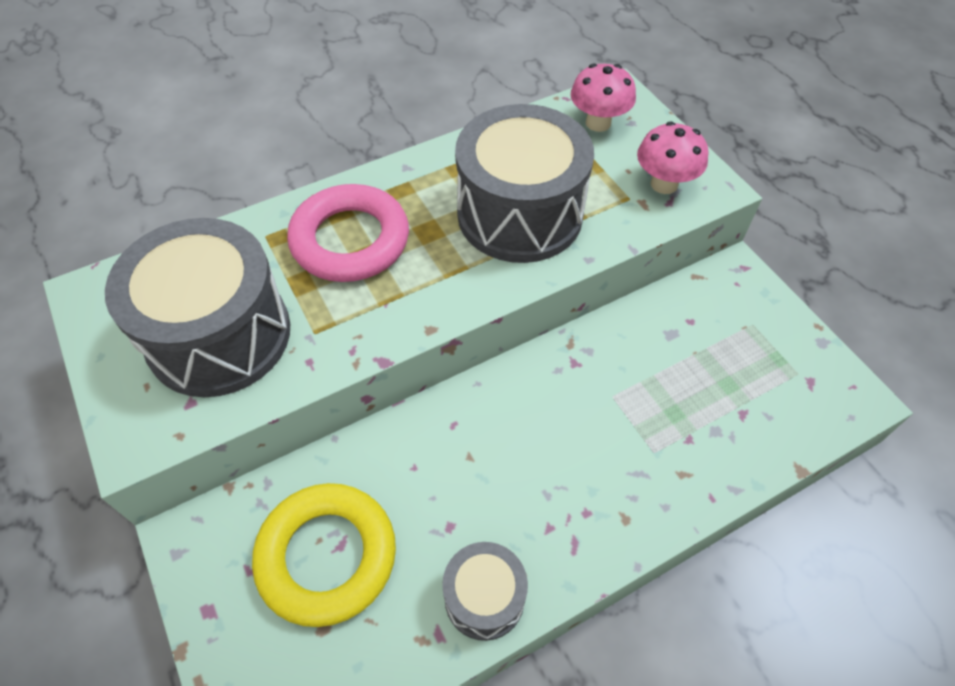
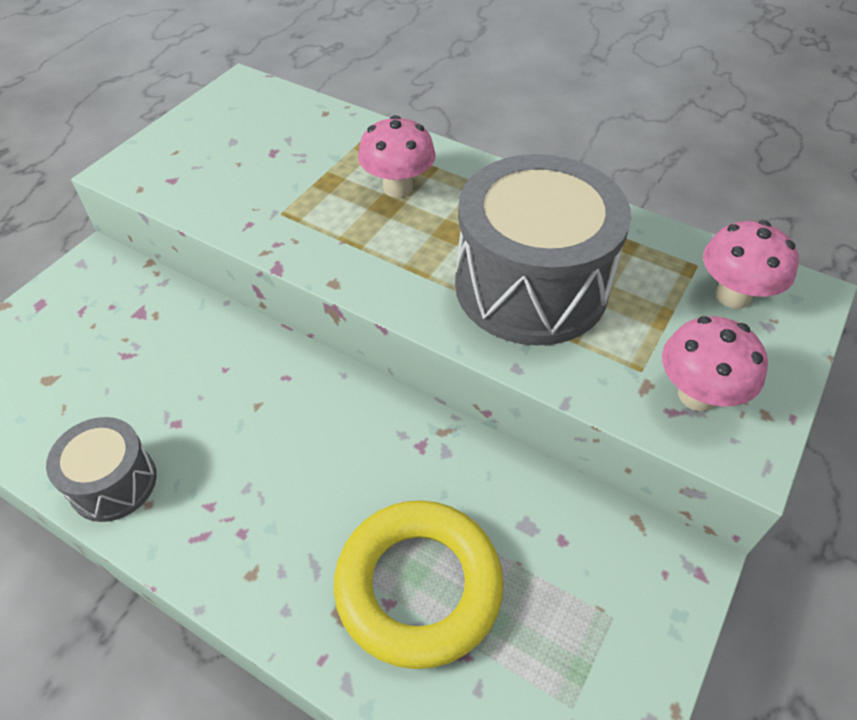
camera: 60 degrees right, 5 degrees down
(219, 335) = (244, 163): grey drum -> none
(327, 556) = (112, 351): yellow ring -> yellow ring (418, 586)
(350, 240) = (398, 187): pink ring -> pink mushroom

